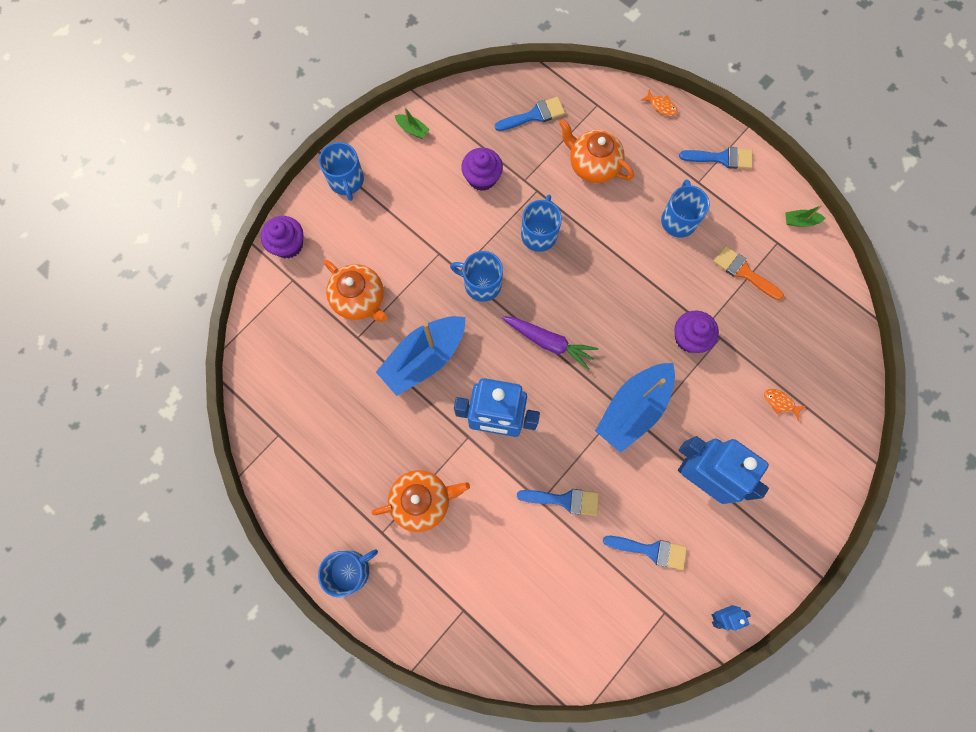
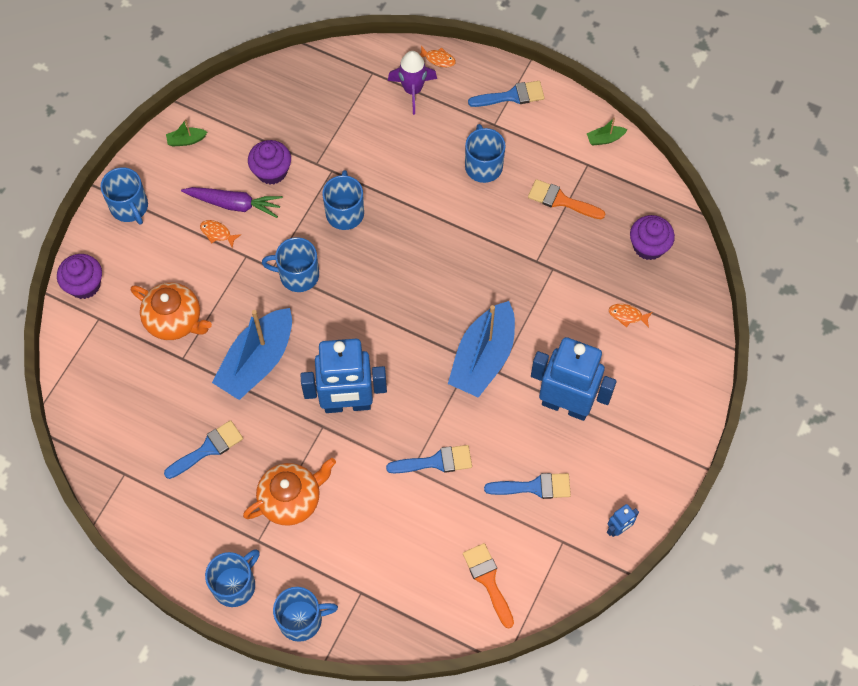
camera: 15 degrees left, 10 degrees down
(402, 622) = (301, 619): none -> blue mug
(412, 129) = (186, 140): green boat -> green boat turned 150 degrees clockwise
(418, 225) = (217, 233): none -> orange fish
(534, 115) = (310, 97): blue brush -> blue brush (208, 448)
(549, 342) = (381, 315): purple carrot -> purple carrot (234, 204)
(585, 632) = (488, 580): none -> orange brush
(592, 165) = (382, 133): orange teapot -> none
(630, 131) = (412, 90): none -> purple rocket
(689, 338) = (522, 276): purple cupcake -> purple cupcake (648, 246)

